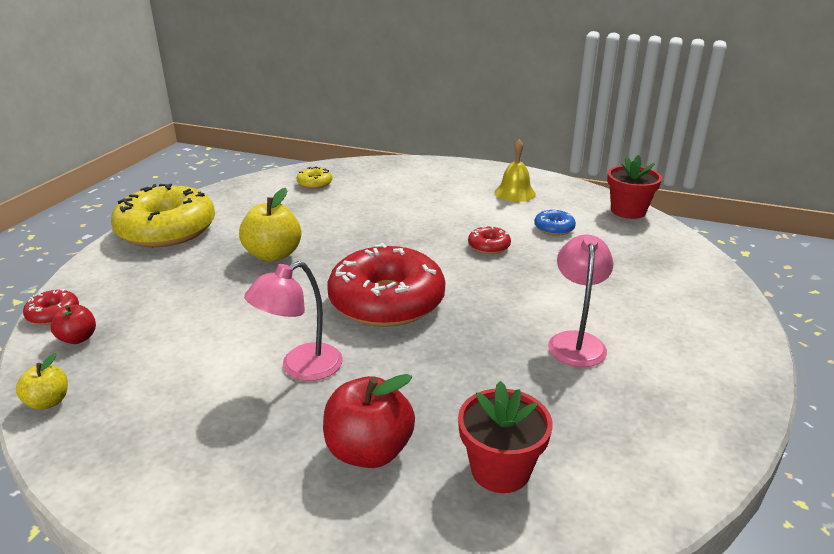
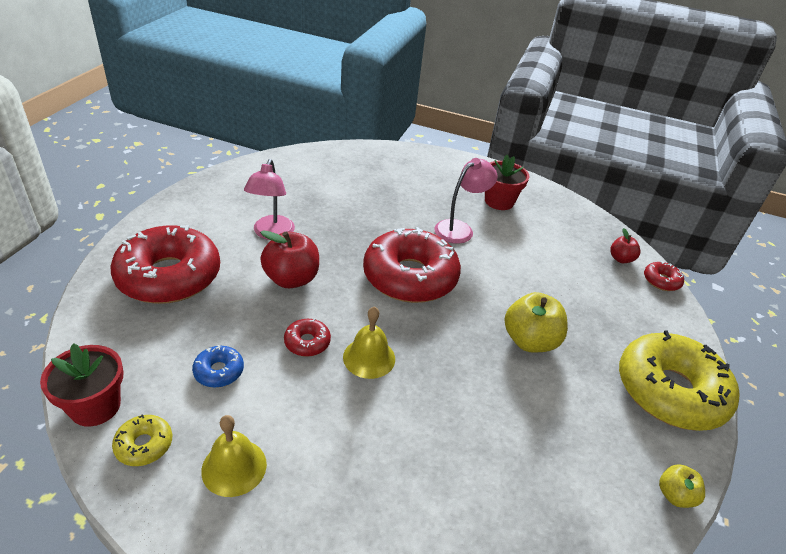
camera: 175 degrees right, 10 degrees up
(48, 402) = (594, 219): yellow apple -> yellow apple (674, 495)
(315, 183) = (548, 513): yellow donut -> yellow donut (144, 445)
(369, 451) = (409, 185): red apple -> red apple (291, 279)
(431, 239) = (369, 357): none -> yellow bell
(500, 469) = (345, 174): red flower pot -> red flower pot (499, 201)
(658, 288) = (169, 276): none -> red donut

